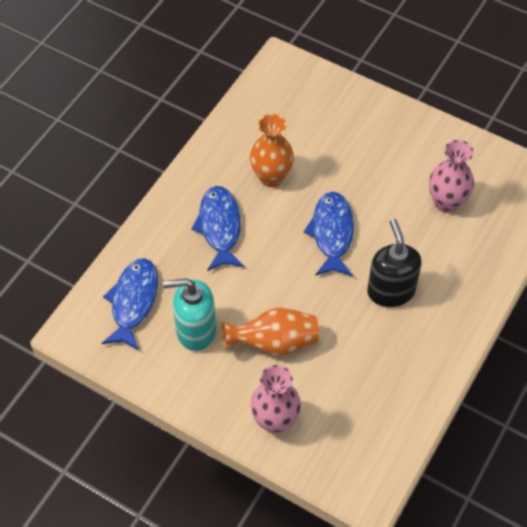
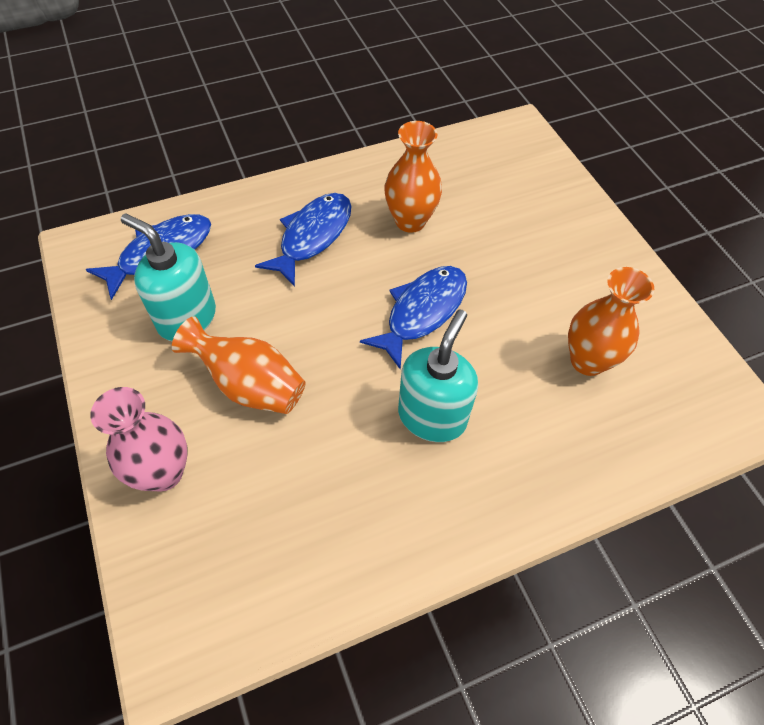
camera: 35 degrees right, 0 degrees up
(390, 291) = (432, 416): black soap dispenser -> turquoise soap dispenser
(446, 202) = (587, 361): pink vase -> orange vase

